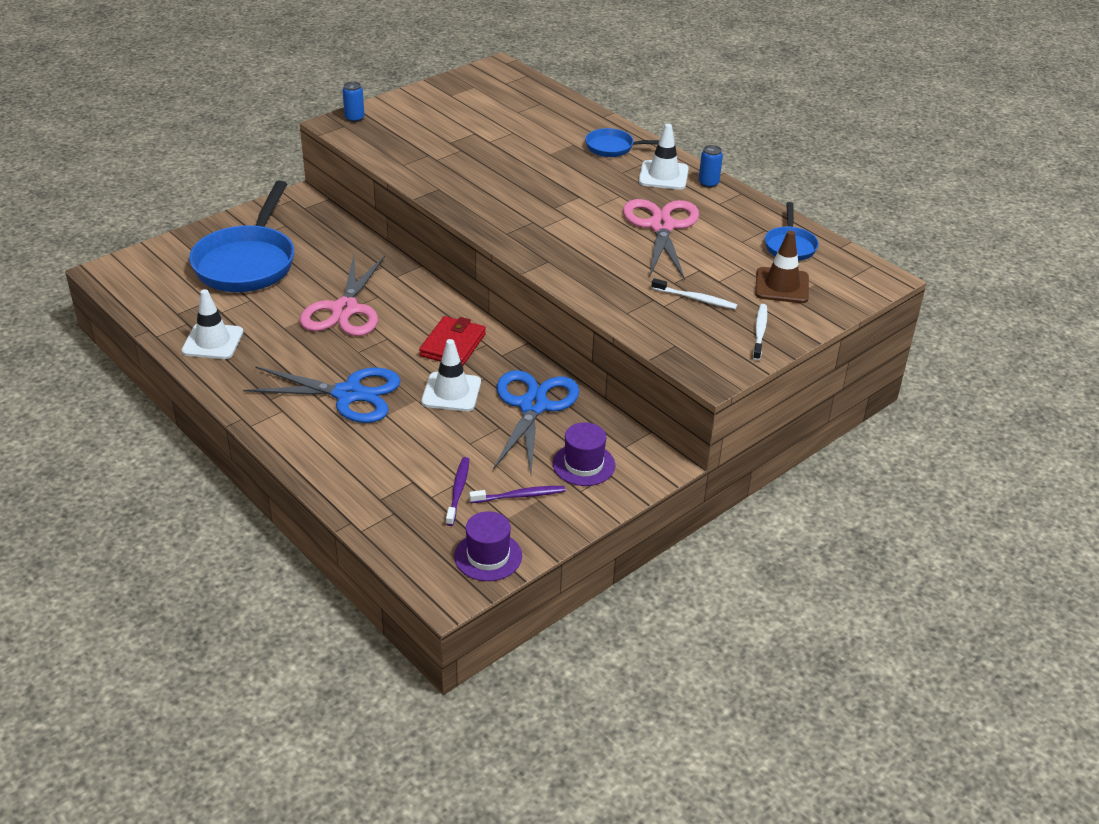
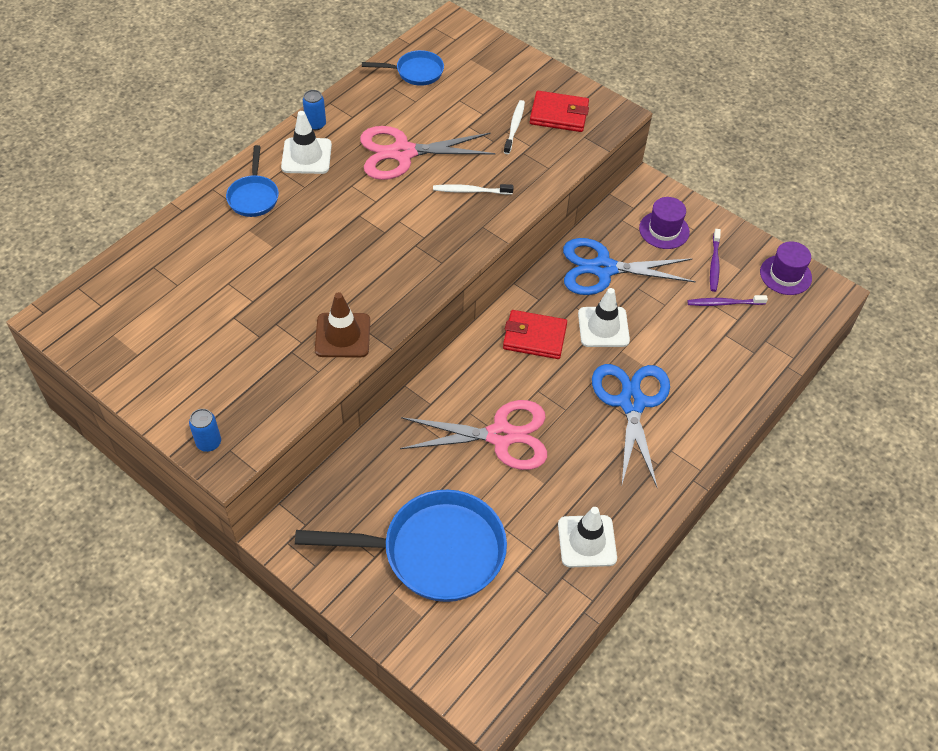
camera: 100 degrees left, 15 degrees up
(520, 496) = (714, 264): purple toothbrush -> purple toothbrush turned 150 degrees counterclockwise
(714, 332) = (559, 114): none -> red wallet
(760, 332) = (549, 89): white toothbrush -> white toothbrush (470, 191)
(782, 286) = (479, 77): brown traffic cone -> brown traffic cone (342, 335)

